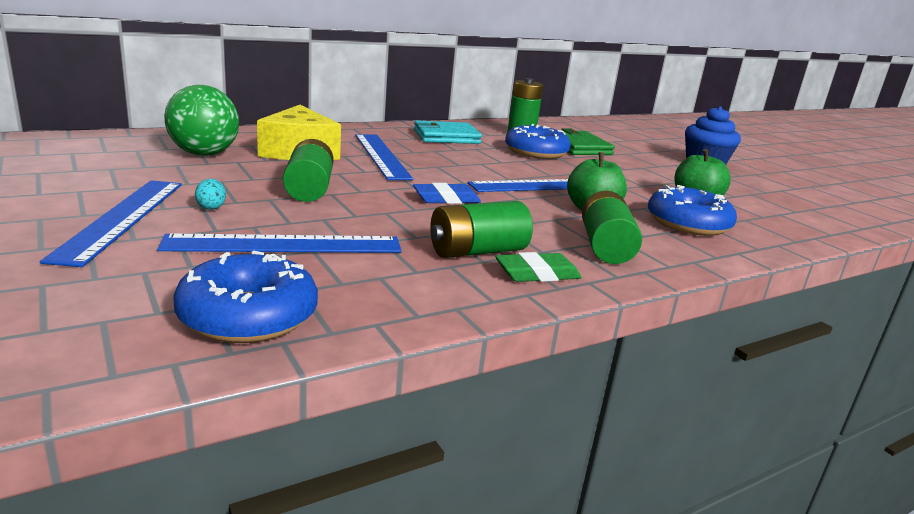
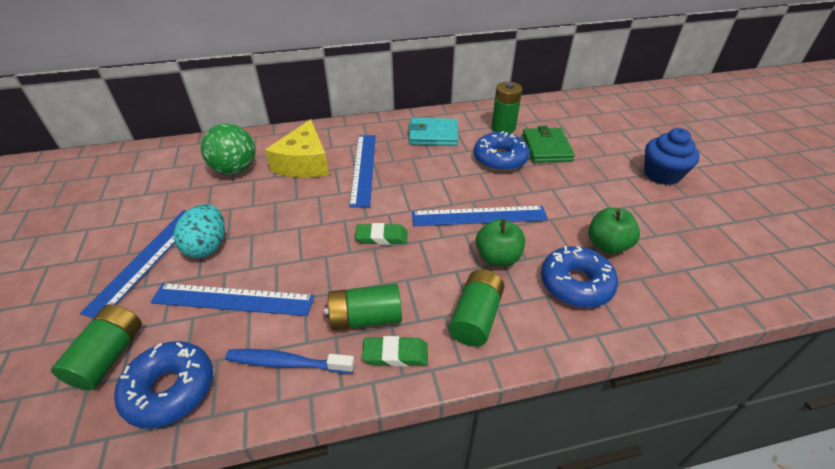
camera: 20 degrees right, 20 degrees up
(211, 207) = (207, 246): turquoise egg -> turquoise egg, size x2.19
(309, 189) = (285, 220): green battery -> green battery (109, 356)
(403, 286) = (287, 363): none -> blue toothbrush
(446, 199) = (381, 237): blue eraser -> green eraser

